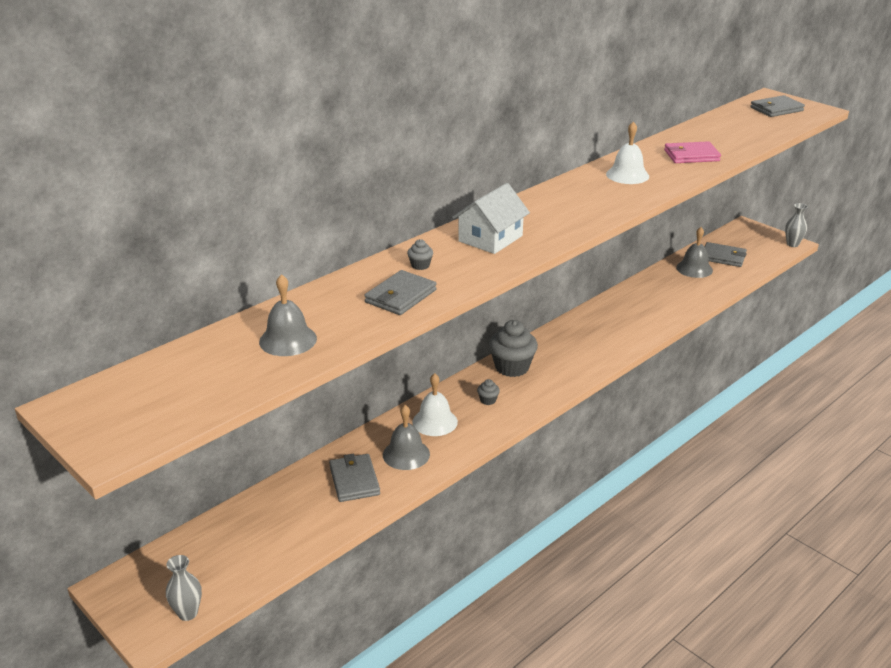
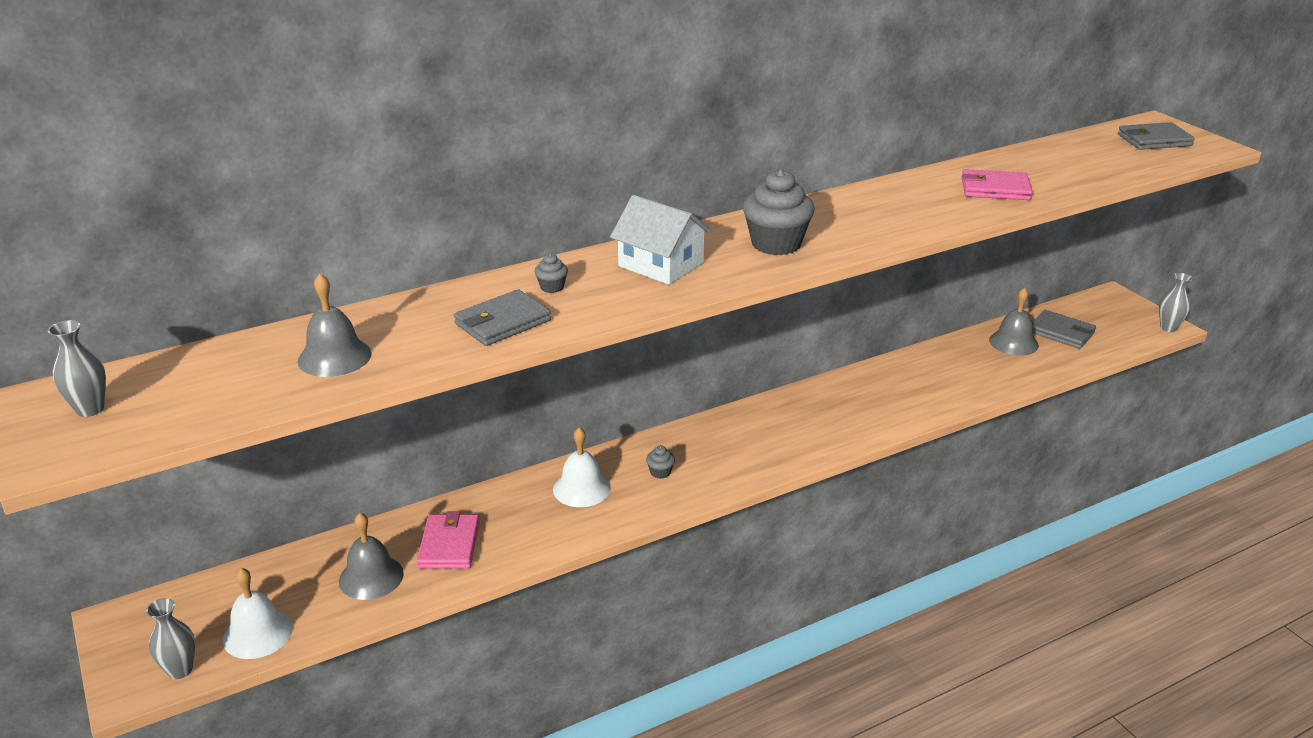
camera: 15 degrees right, 0 degrees up
(116, 408) = (90, 409): none -> grey vase
(354, 480) = (449, 545): grey wallet -> pink wallet
(406, 454) = (526, 523): grey bell -> grey bell (371, 577)
(490, 238) = (661, 264): white house -> white house turned 75 degrees clockwise
(512, 367) = (711, 435): grey cupcake -> grey cupcake (776, 244)
(627, 175) = (891, 205): white bell -> white bell (258, 633)

